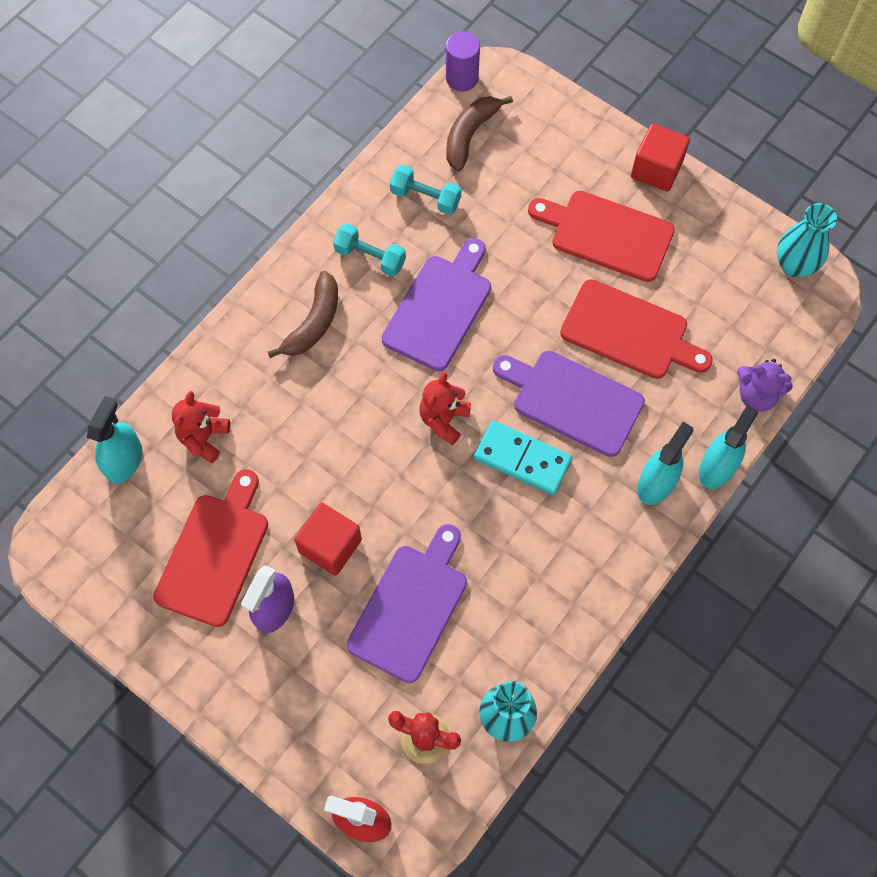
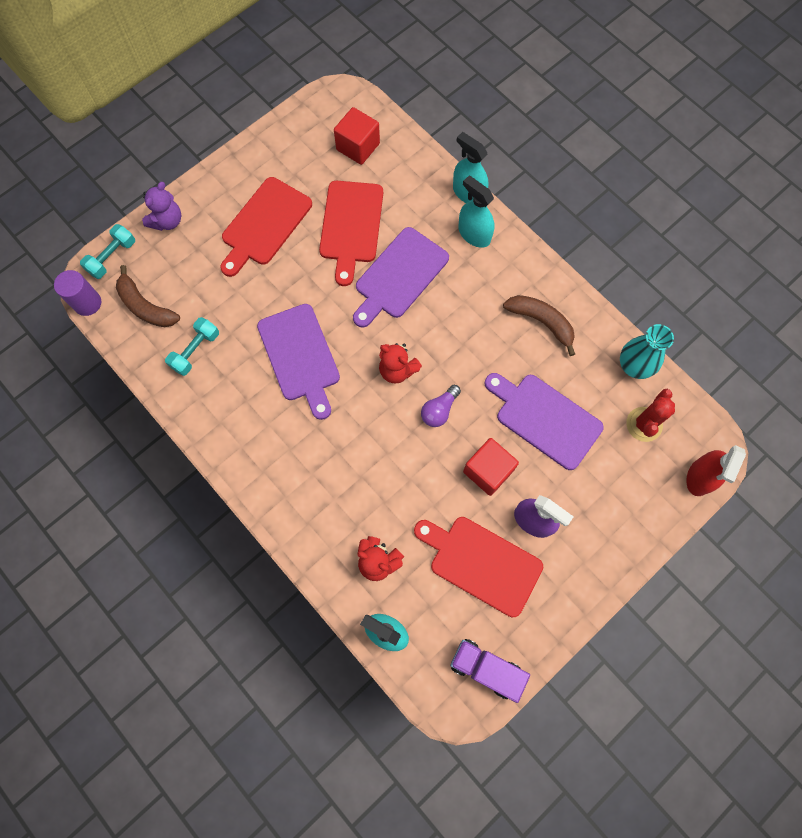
camera: 80 degrees left, 5 degrees up
(92, 576) = (486, 669): none -> purple truck
(313, 323) = (291, 457): brown banana -> brown banana (541, 322)
(370, 257) = (240, 403): turquoise dumbbell -> turquoise dumbbell (112, 257)
(399, 477) = (439, 410): none -> purple light bulb
(440, 308) = (300, 356): purple cutting board -> purple cutting board turned 150 degrees counterclockwise
(522, 459) = (440, 319): turquoise domino -> none
(629, 332) = (351, 226): red cutting board -> red cutting board turned 150 degrees clockwise
(656, 169) = (216, 179): red cube -> red cube (358, 146)
(756, 395) = (418, 156): purple teddy bear -> purple teddy bear (167, 221)
(794, 265) = (321, 108): turquoise vase -> none

